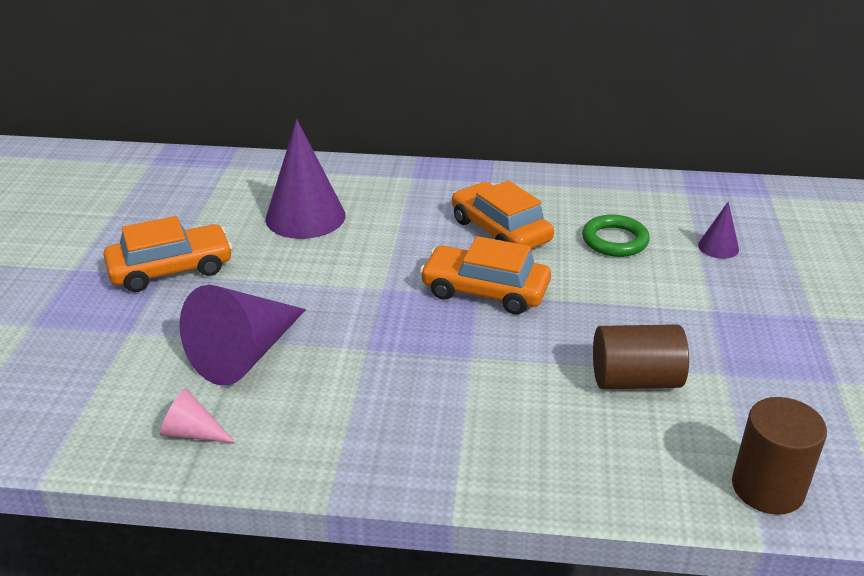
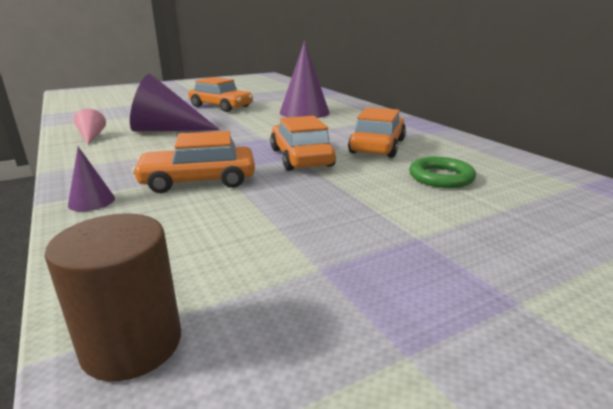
camera: 55 degrees right, 10 degrees down
(489, 381) = (198, 180): none -> orange car
(635, 380) = (256, 227): brown cylinder -> none
(718, 247) = (527, 217): purple cone -> purple cone (91, 201)

